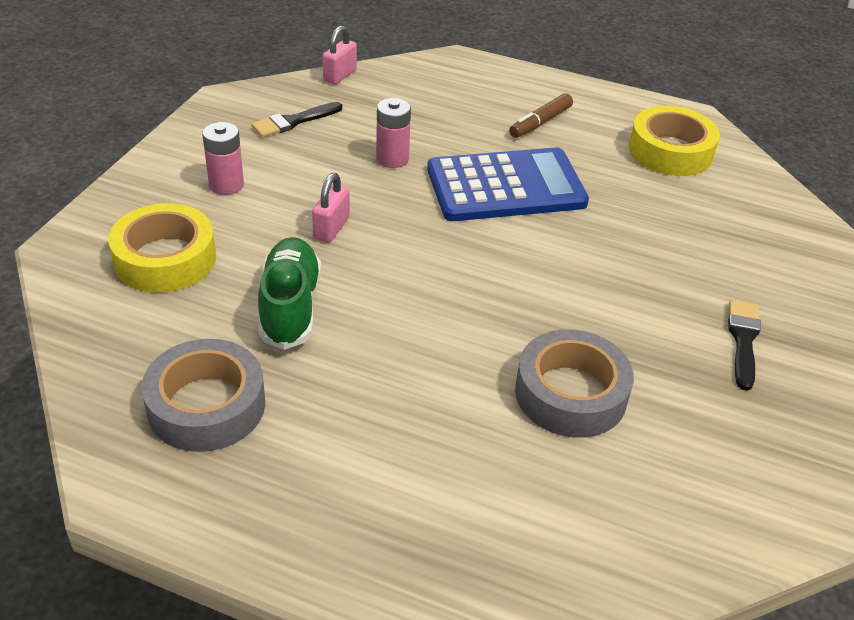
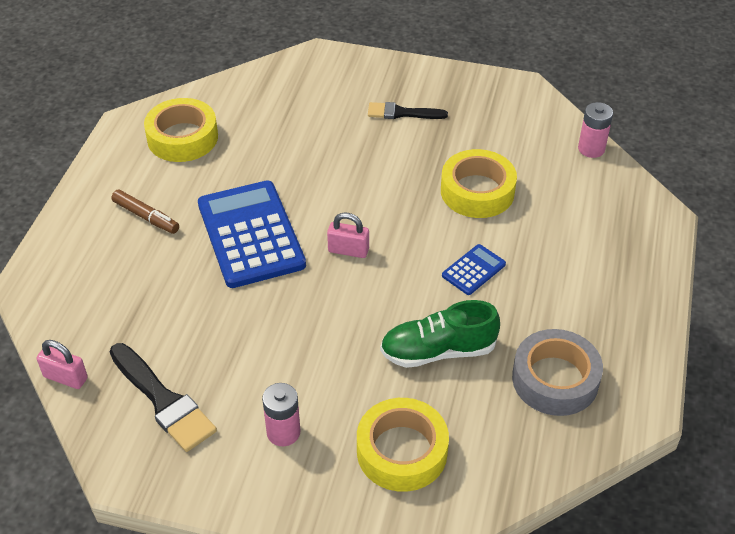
camera: 95 degrees left, 5 degrees up
(293, 121) = (163, 401): black brush -> black brush, size x1.53
(331, 228) = (332, 341): pink padlock -> pink padlock (348, 250)
(392, 159) = (220, 314): pink battery -> pink battery (591, 149)
(415, 362) = (473, 270): none -> blue calculator
(570, 394) = (477, 191): grey tape -> yellow tape

